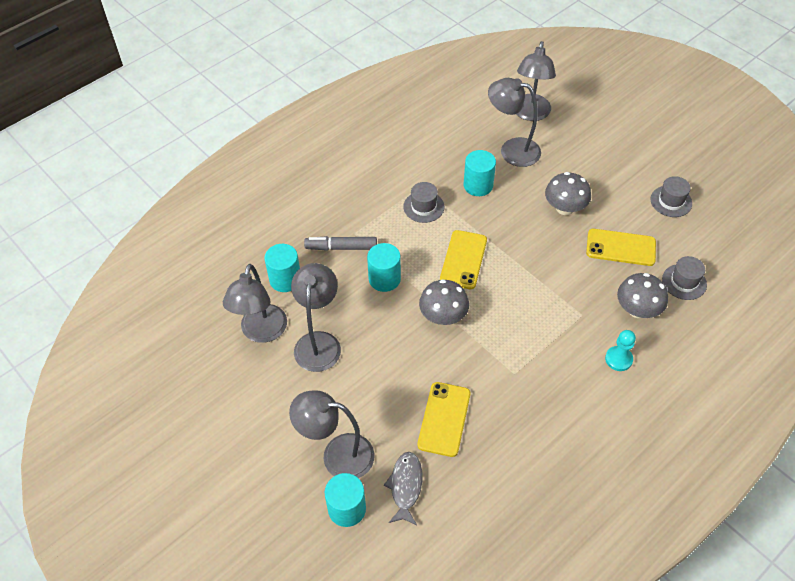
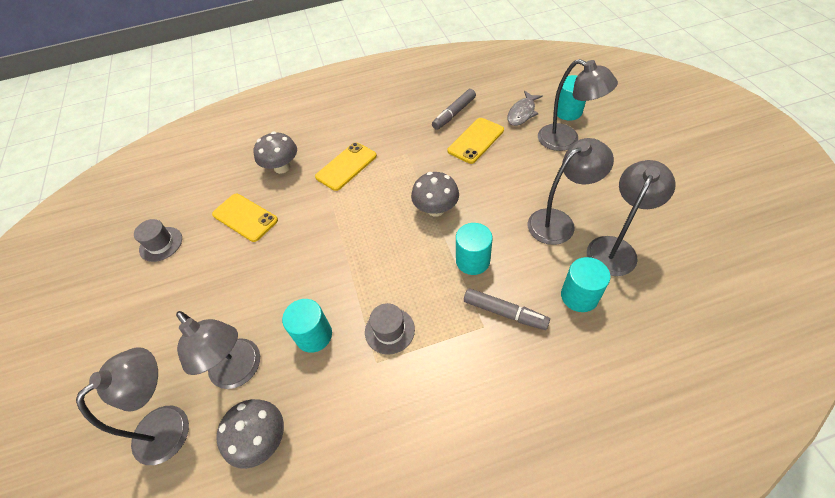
camera: 150 degrees left, 0 degrees up
(319, 342) = (559, 222): grey lamp -> grey lamp turned 150 degrees counterclockwise
(463, 260) = (386, 254): yellow phone -> yellow phone (346, 166)
(492, 455) = (454, 114): none -> grey marker
(565, 208) = (254, 272): grey mushroom -> grey mushroom (262, 439)
(618, 359) = (326, 141): turquoise pawn -> none
(684, 282) = (229, 175): grey hat -> none

